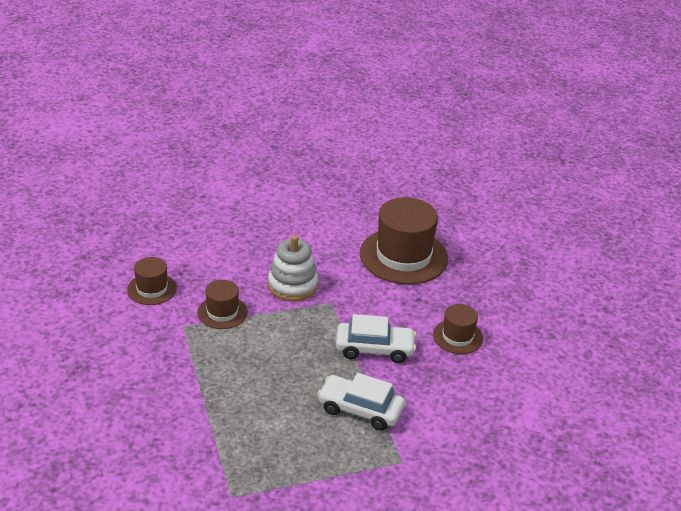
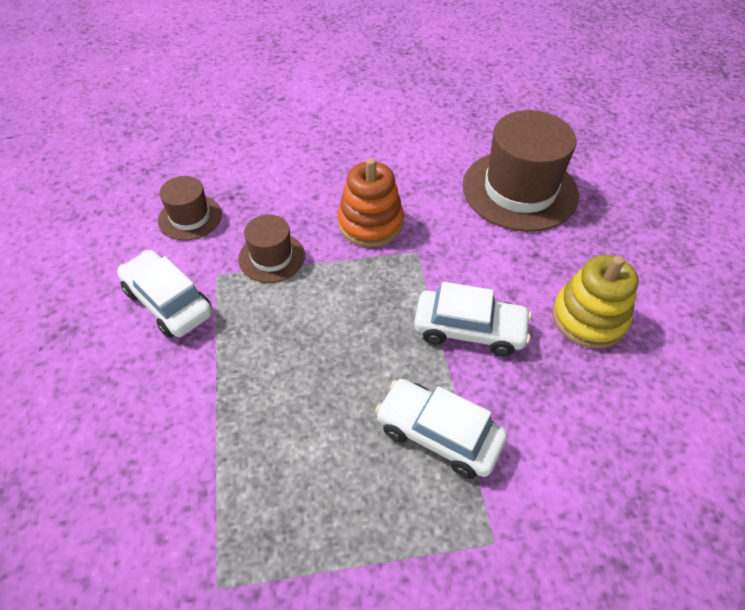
camera: 10 degrees right, 15 degrees up
(152, 346) = (168, 302): none -> white car
(292, 285) = (370, 223): white stacking toy -> orange stacking toy
(457, 336) = (588, 318): brown hat -> yellow stacking toy

